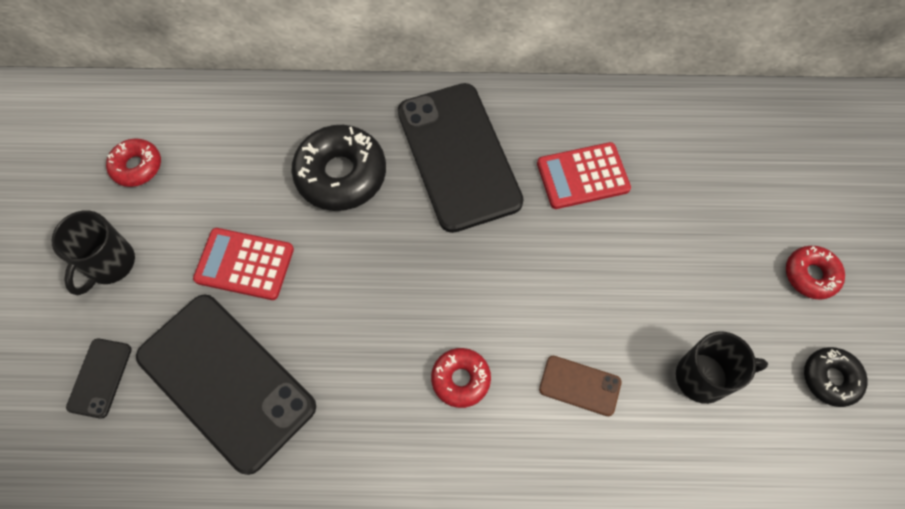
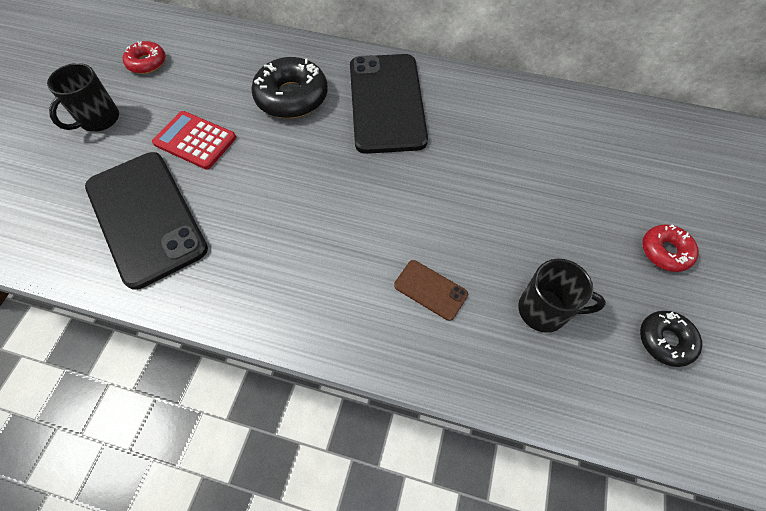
camera: 15 degrees right, 5 degrees down
(100, 378) = (55, 193): black phone -> none
(460, 379) = (331, 260): red donut -> none
(583, 176) = (482, 136): red calculator -> none

